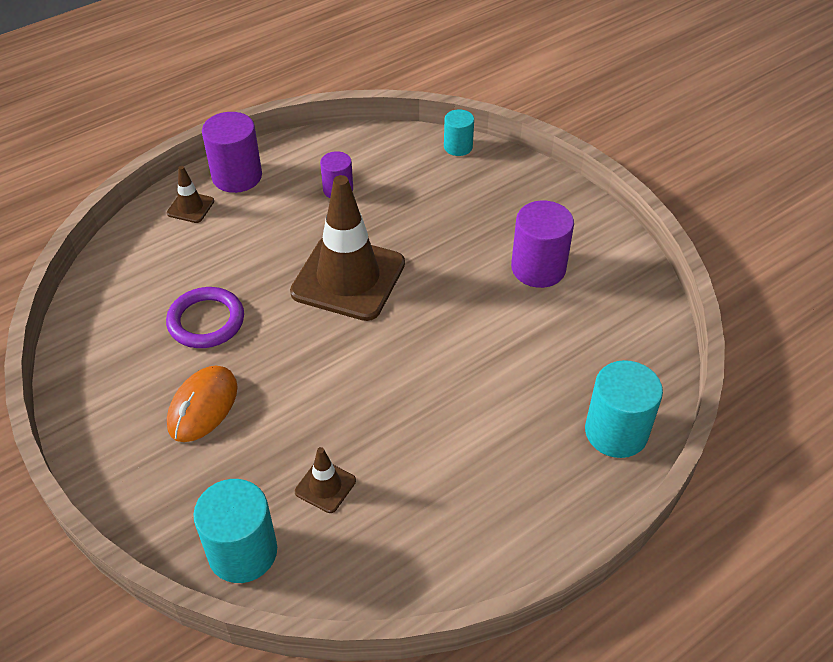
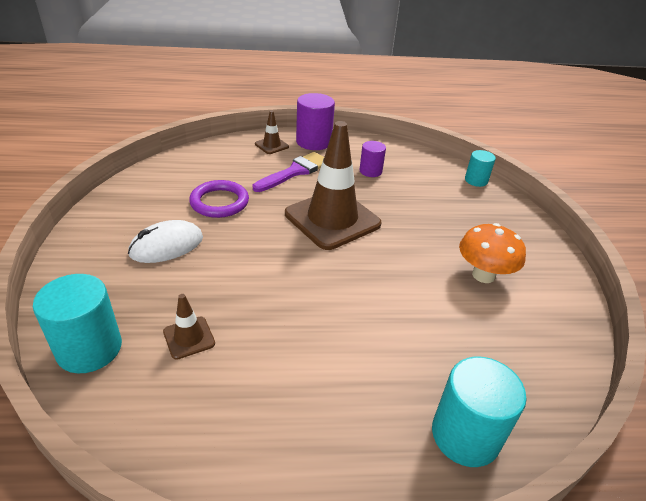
camera: 30 degrees right, 10 degrees down
(203, 406) = (166, 246): orange mouse -> white mouse
(254, 233) = (295, 172): none -> purple brush
(538, 268) = (483, 275): purple cylinder -> orange mushroom

